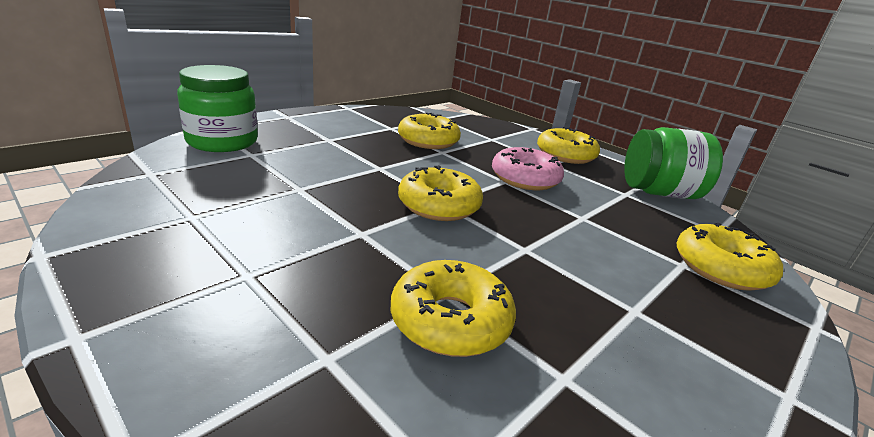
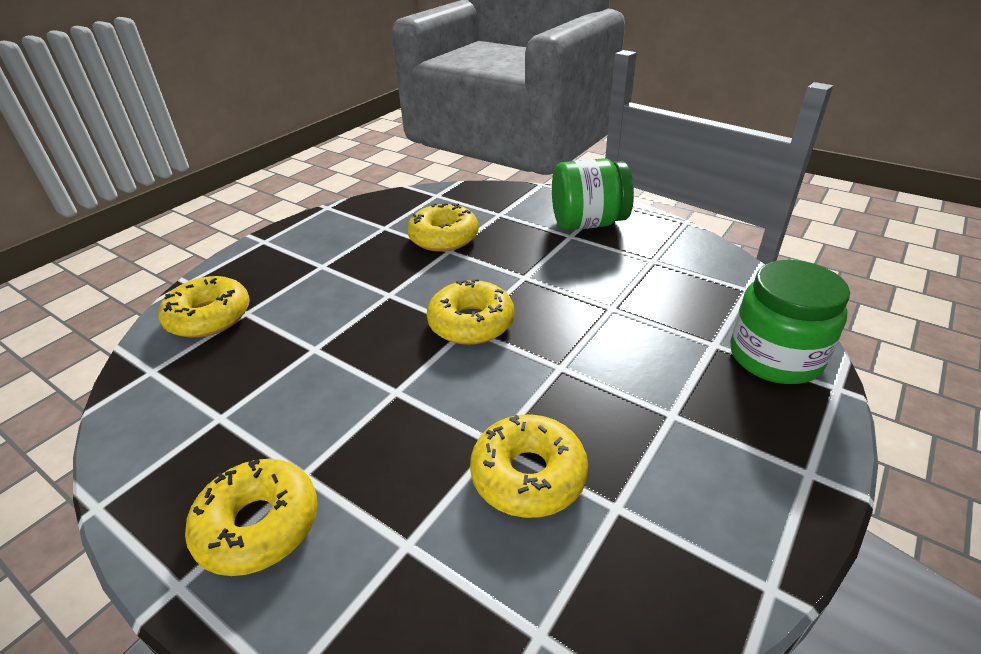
camera: 175 degrees right, 10 degrees up
(525, 178) = (365, 406): pink donut -> none
(659, 193) = (157, 438): green jar -> green jar (588, 223)

